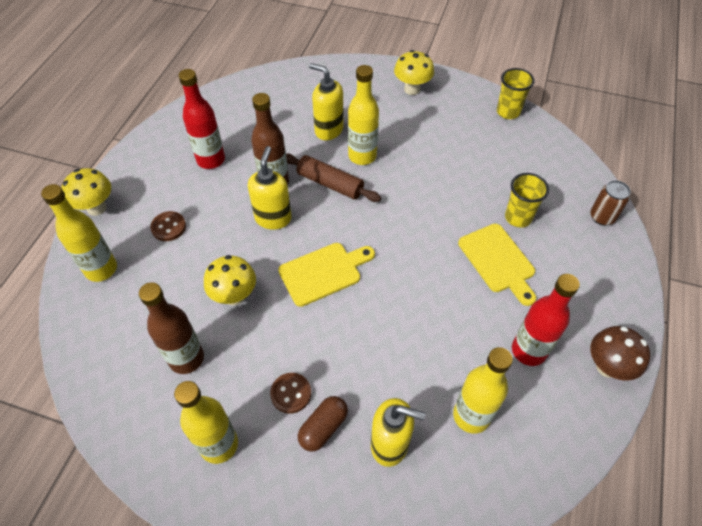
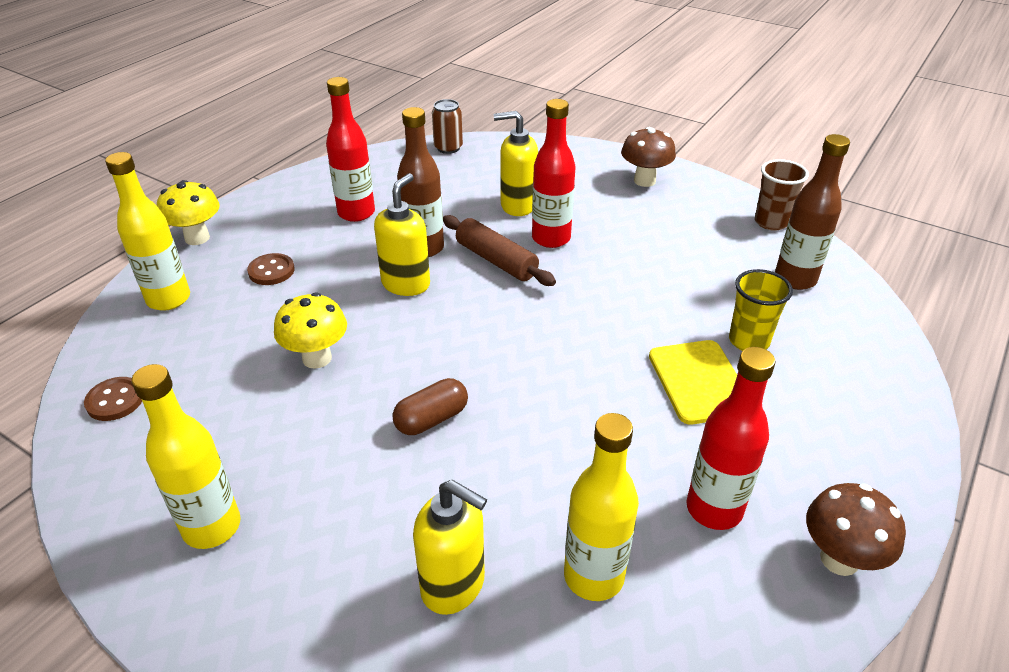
camera: 15 degrees right, 15 degrees down
(186, 358) = (221, 415): brown bottle -> brown bottle (795, 279)
(291, 393) = (338, 486): brown button -> brown button (115, 400)
(323, 272) = (446, 354): yellow cutting board -> none
(323, 427) = (365, 540): brown capsule -> brown capsule (432, 419)
(328, 130) = (517, 205): yellow soap dispenser -> yellow soap dispenser turned 45 degrees counterclockwise
(362, 156) = (551, 238): yellow bottle -> red bottle
(412, 89) = (644, 181): yellow mushroom -> brown mushroom
(508, 112) = (771, 222): yellow cup -> brown cup
(602, 217) = (881, 362): brown can -> brown can (448, 148)

